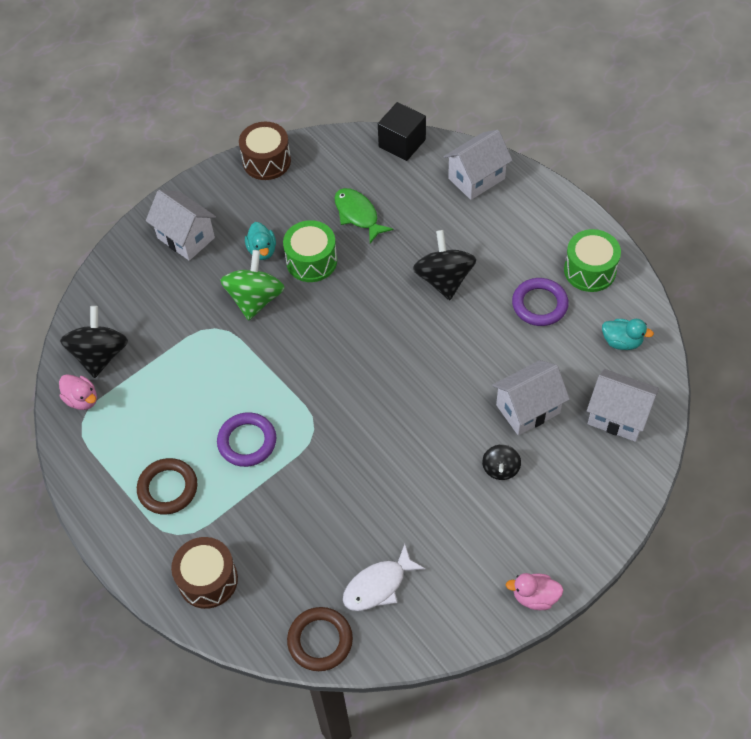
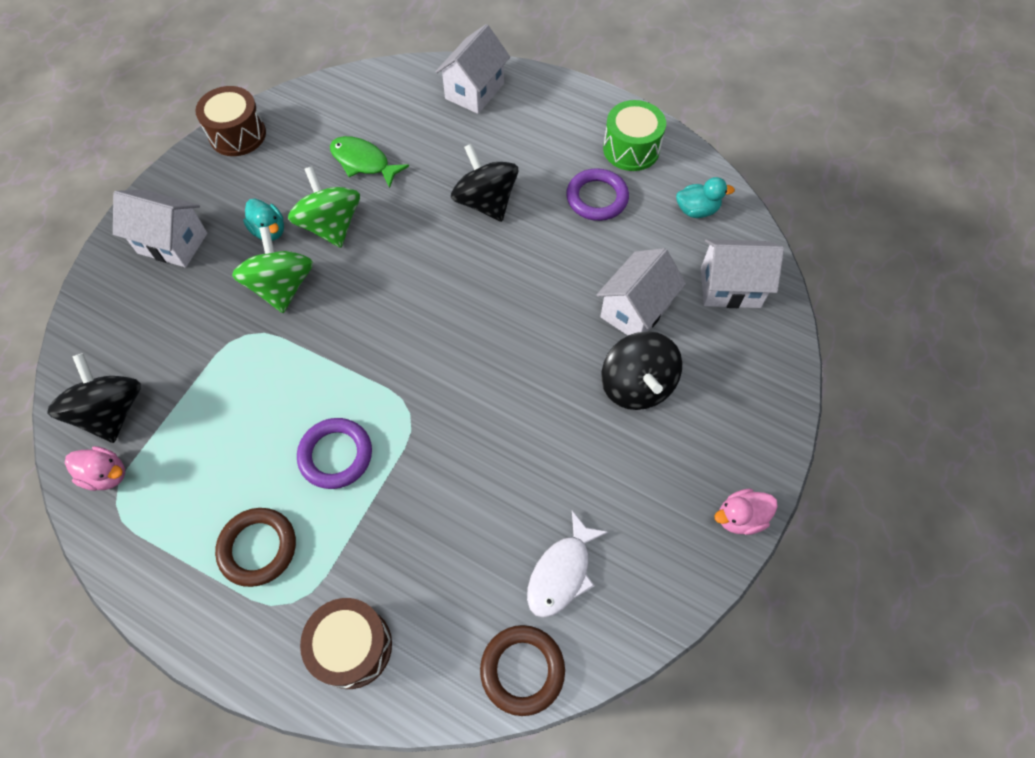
camera: 25 degrees left, 5 degrees up
(311, 261) = (331, 226): green drum -> green spinning top
(402, 143) = (381, 77): black cube -> none
(500, 469) = (637, 385): black spinning top -> black spinning top, size x1.82

